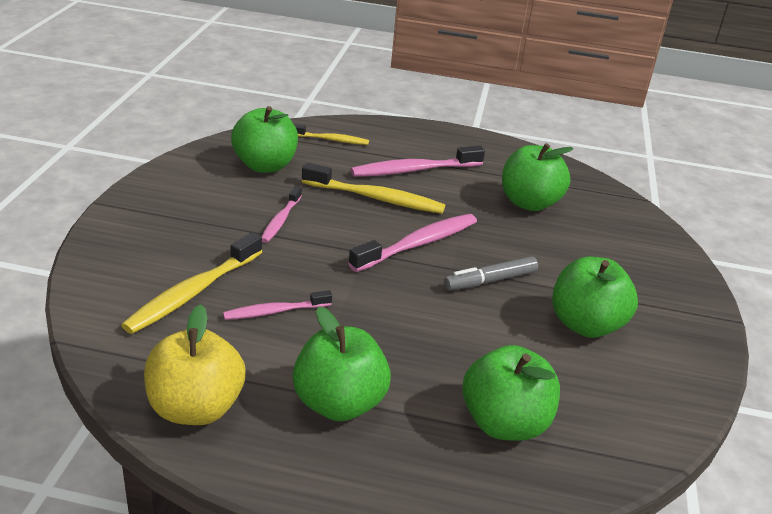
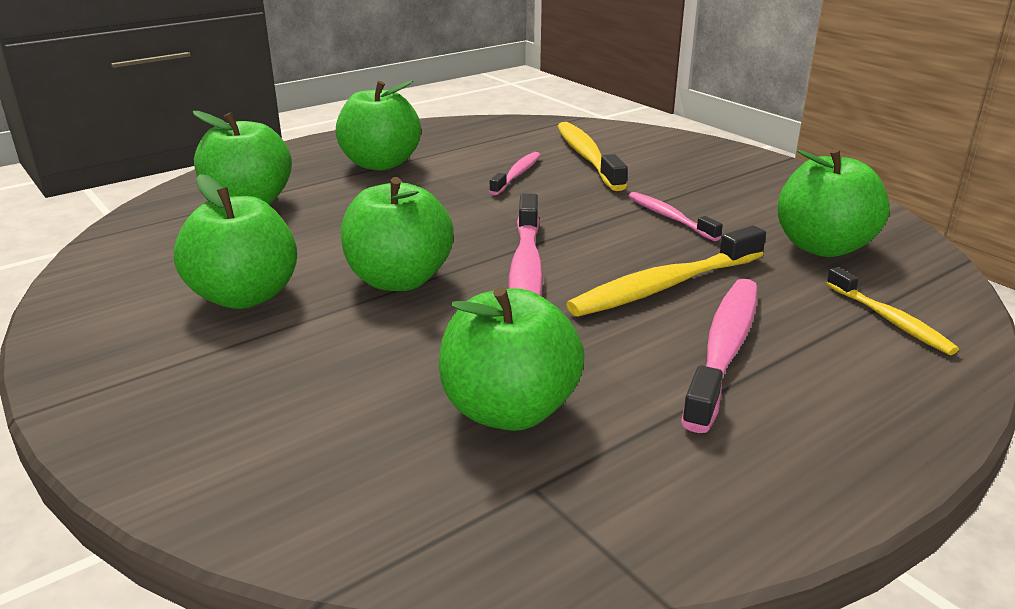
camera: 135 degrees right, 5 degrees down
(196, 408) = (454, 131): yellow apple -> none
(331, 140) = (890, 320): yellow toothbrush -> yellow toothbrush turned 75 degrees counterclockwise
(490, 280) = (399, 280): grey marker -> green apple

